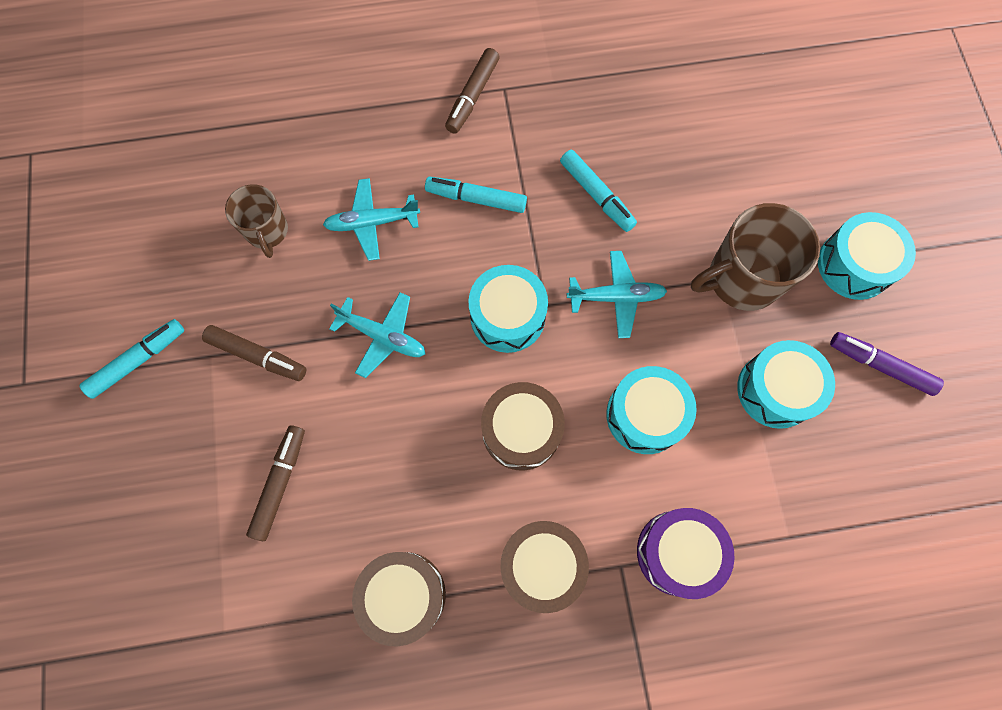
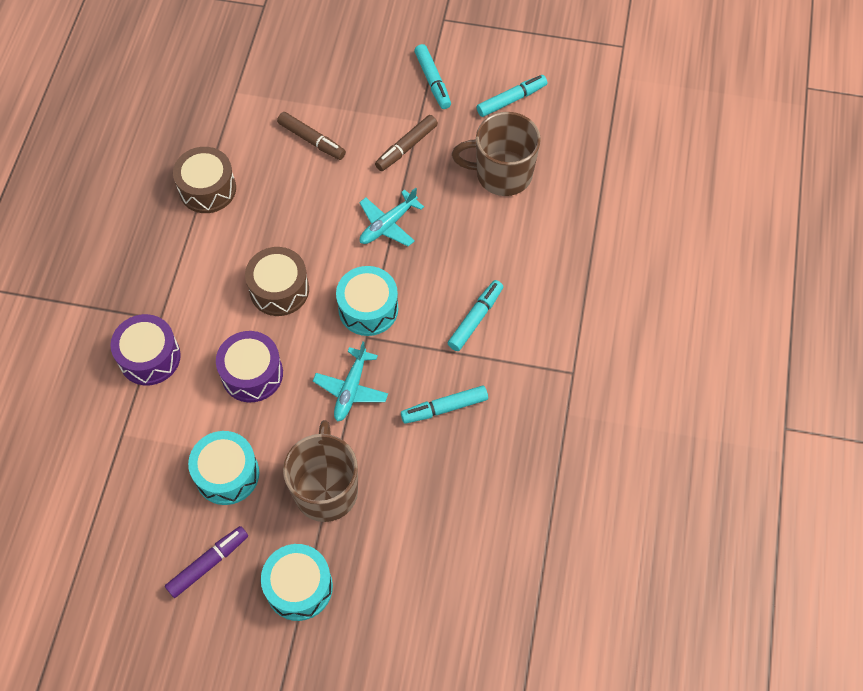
camera: 110 degrees right, 10 degrees down
(147, 255) = (511, 100): none -> turquoise marker
(267, 231) = (502, 174): brown mug -> brown mug, size x1.65
(372, 222) = (482, 242): turquoise plane -> none
(473, 96) = (573, 346): brown marker -> none
(541, 565) = (185, 272): brown drum -> none
(645, 415) = (252, 374): turquoise drum -> purple drum

